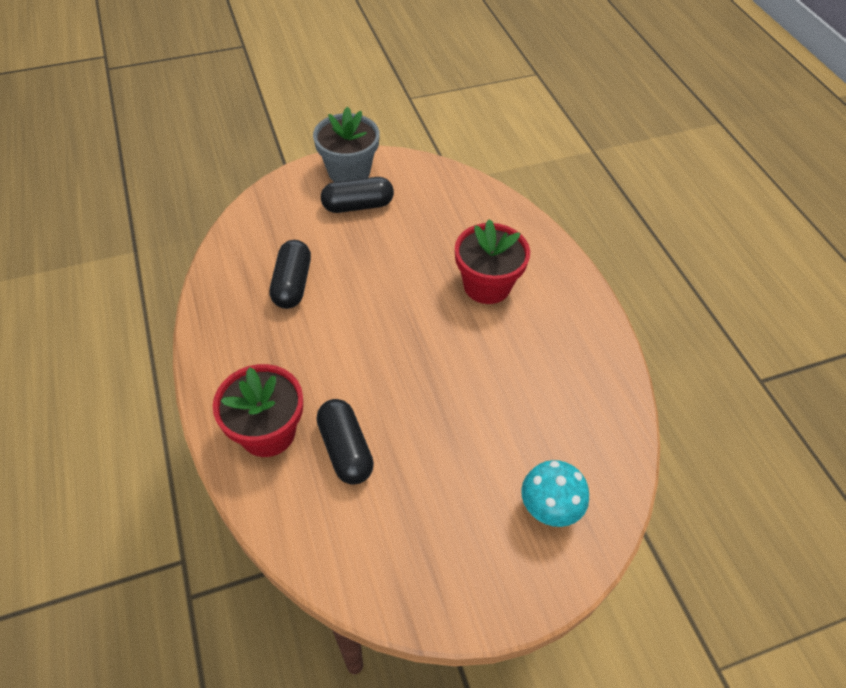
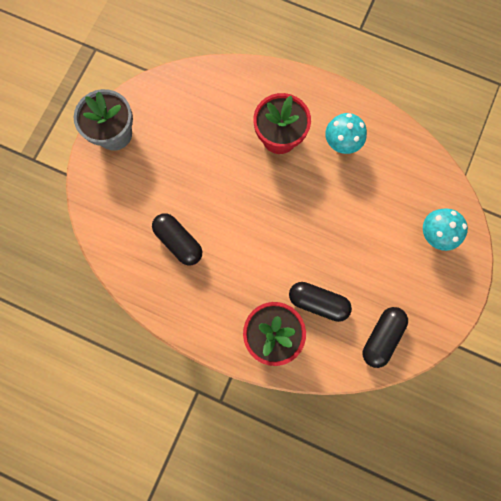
camera: 45 degrees left, 25 degrees up
(358, 206) = (150, 153): black capsule -> black capsule (381, 337)
(543, 340) = (341, 144): none -> turquoise mushroom

